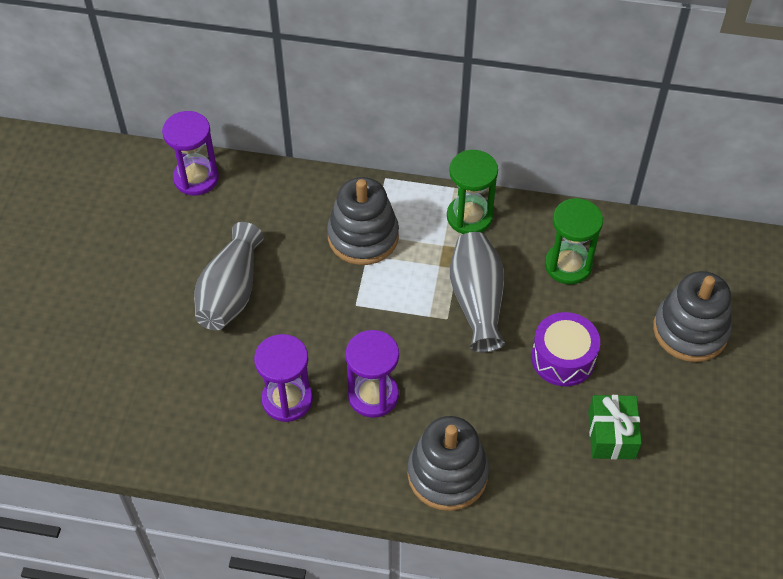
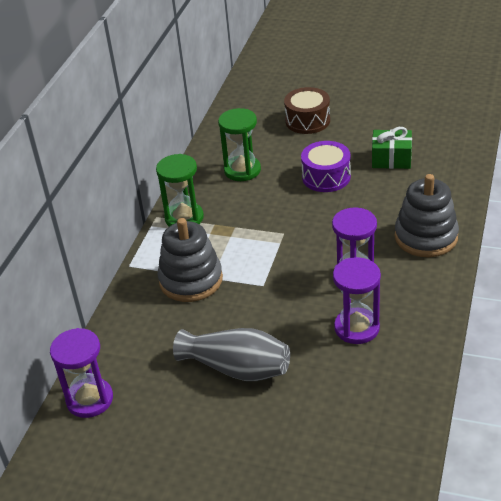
camera: 80 degrees left, 15 degrees down
(477, 301) = (268, 217): grey vase -> none
(690, 330) = (307, 121): grey stacking toy -> brown drum

